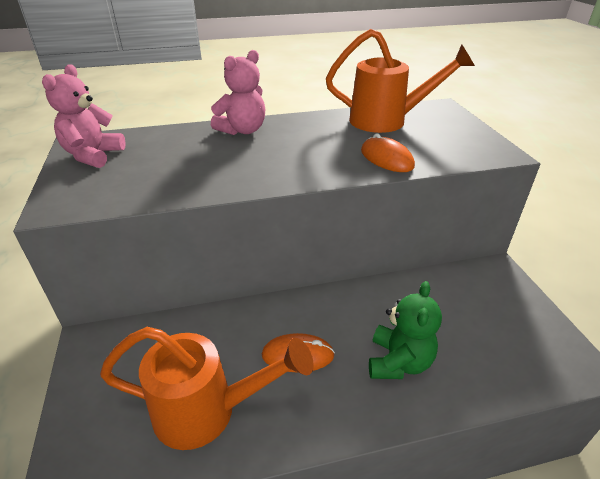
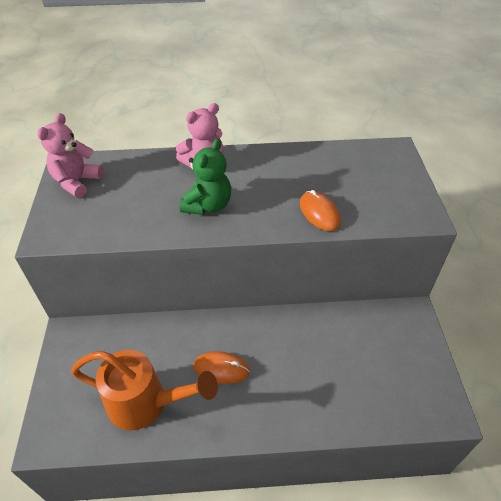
camera: 10 degrees right, 10 degrees up
(387, 121) = (337, 164): orange watering can -> none
(398, 362) = (298, 386): green teddy bear -> green teddy bear (208, 205)

